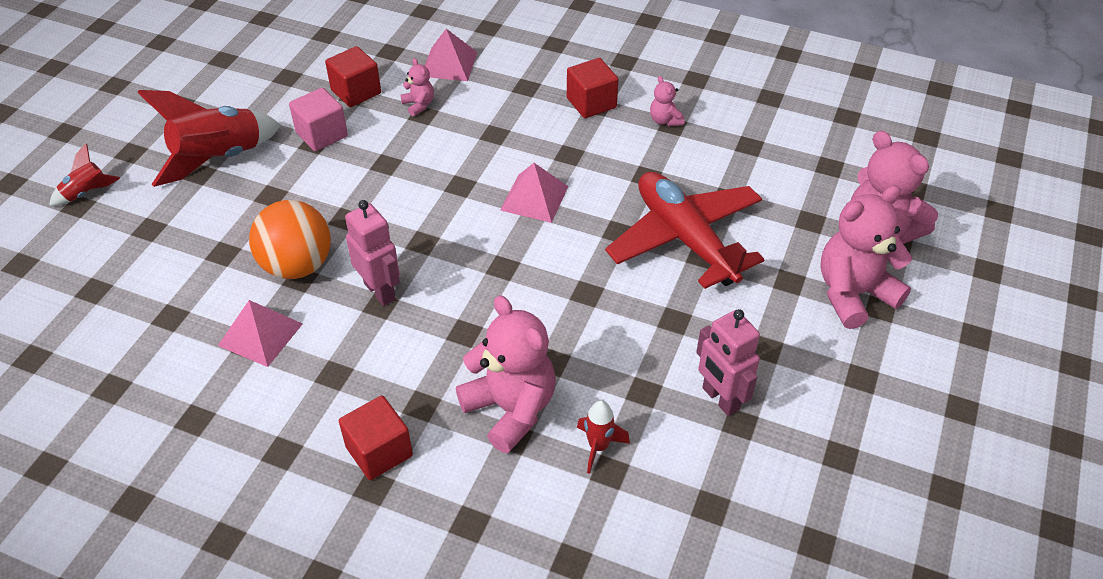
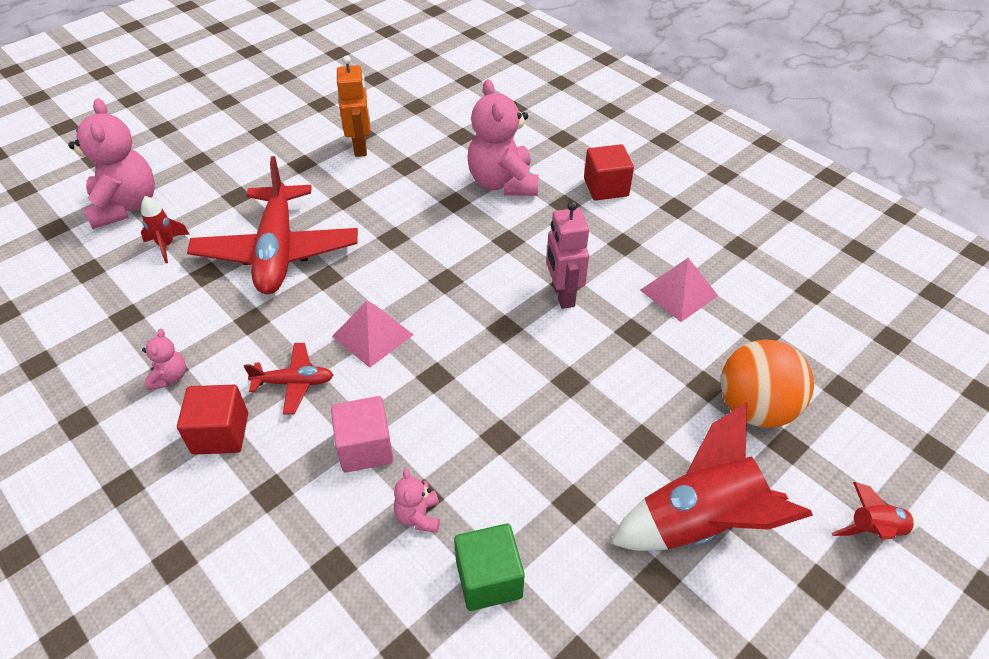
camera: 155 degrees left, 0 degrees up
(297, 266) = (632, 345): orange ball -> orange ball (755, 408)
(321, 134) = (560, 514): pink cube -> pink cube (365, 448)
(356, 92) = (489, 579): red cube -> green cube
(449, 64) = (337, 582): pink pyramid -> none
(568, 146) = (294, 383): none -> red plane
(598, 447) = (459, 148): red rocket -> red rocket (166, 246)
(720, 399) = (361, 147): pink robot -> orange robot
(853, 294) = (204, 174): pink teddy bear -> none

